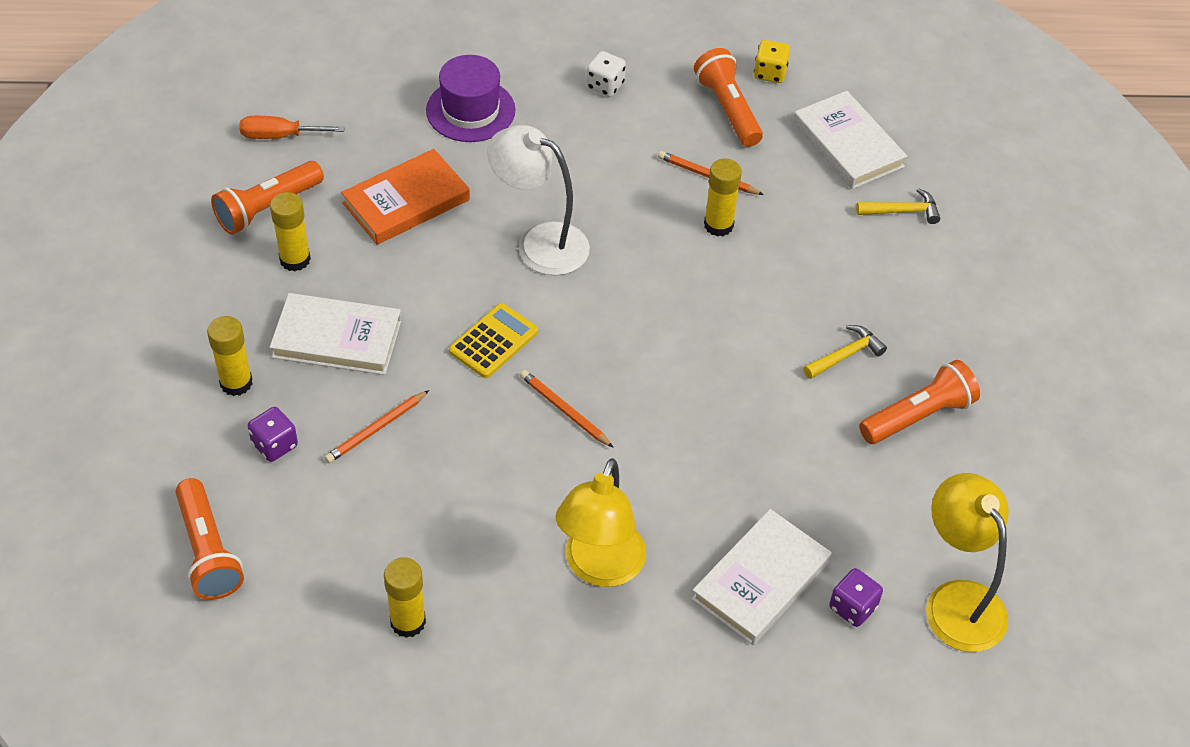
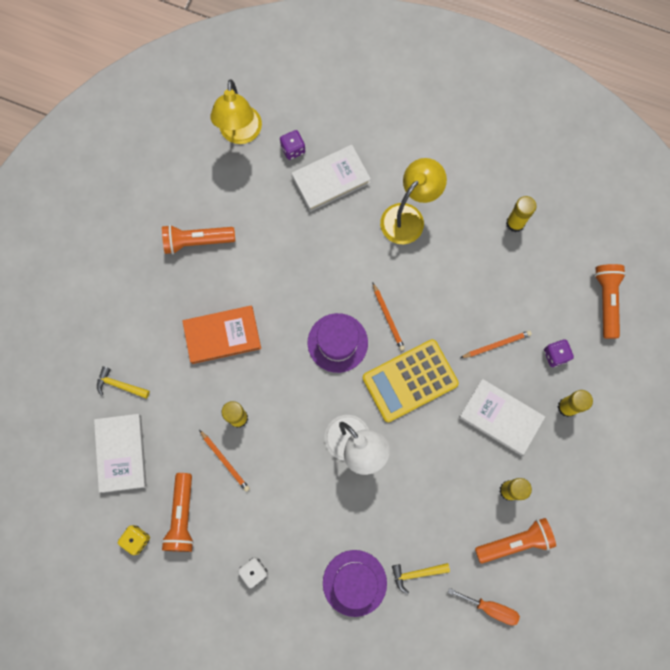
camera: 155 degrees left, 25 degrees up
(406, 201) = (425, 513): orange book -> orange book (222, 335)
(493, 341) = (410, 380): yellow calculator -> yellow calculator, size x1.67
(626, 354) = (337, 342): none -> purple hat
(845, 355) = (214, 295): yellow hammer -> yellow hammer (416, 573)

